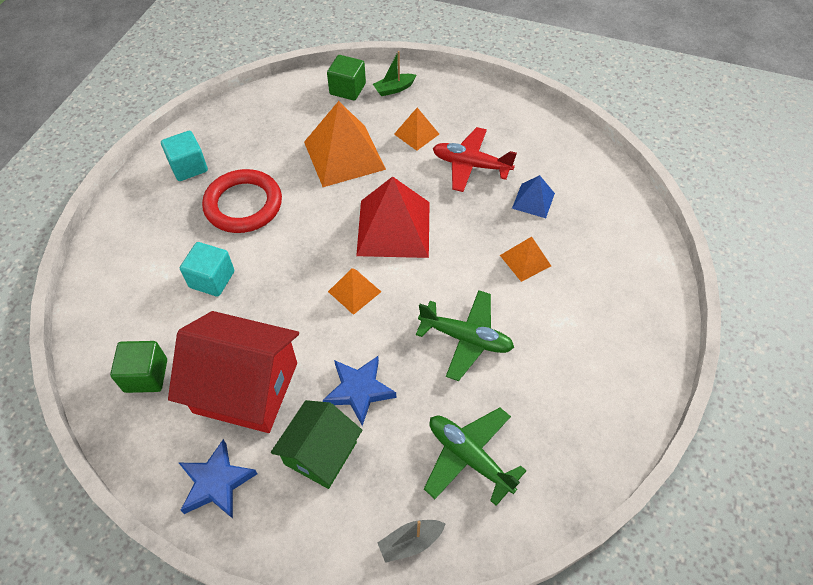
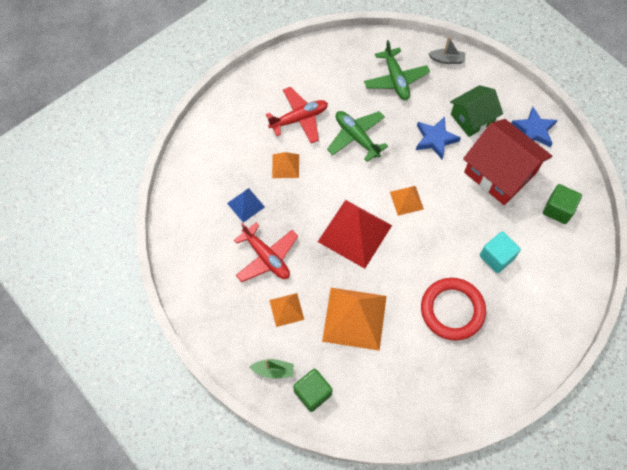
camera: 150 degrees left, 10 degrees up
(188, 167) = (482, 372): turquoise cube -> none
(556, 325) = (299, 119): none -> red plane

